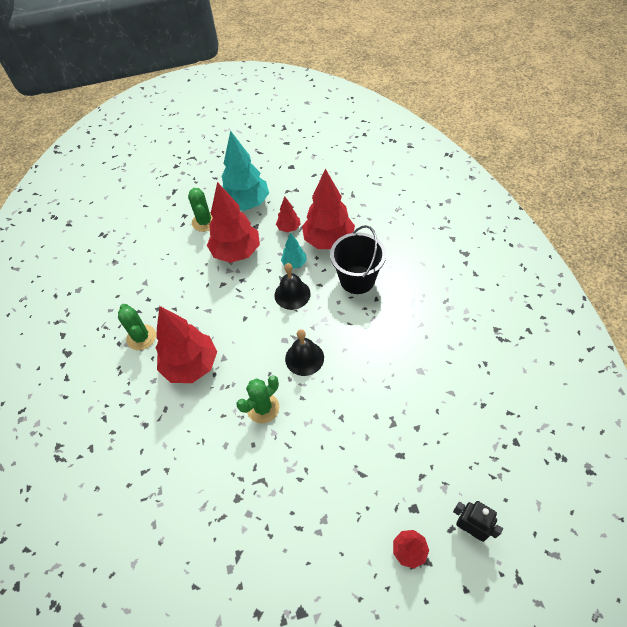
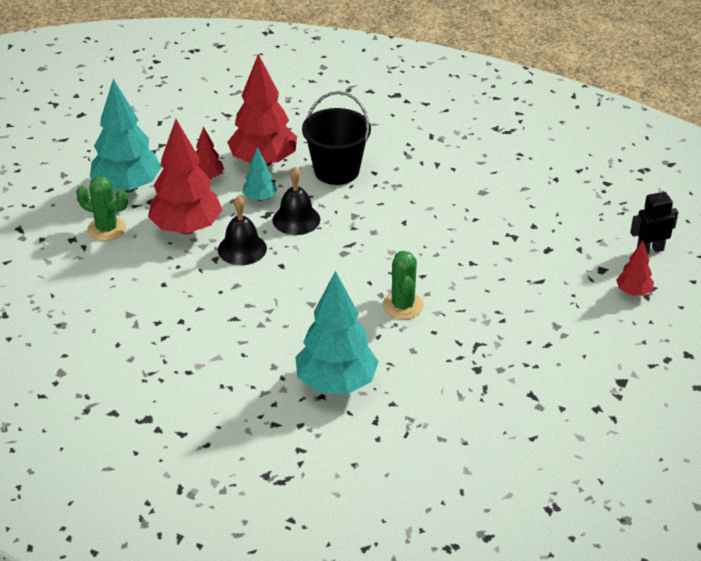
camera: 55 degrees left, 15 degrees down
(141, 337) = (205, 350): green cactus -> none
(162, 424) = (336, 383): none -> turquoise tree
(191, 366) = (291, 330): red tree -> none
(304, 358) = (381, 251): black bell -> black bell (242, 249)

